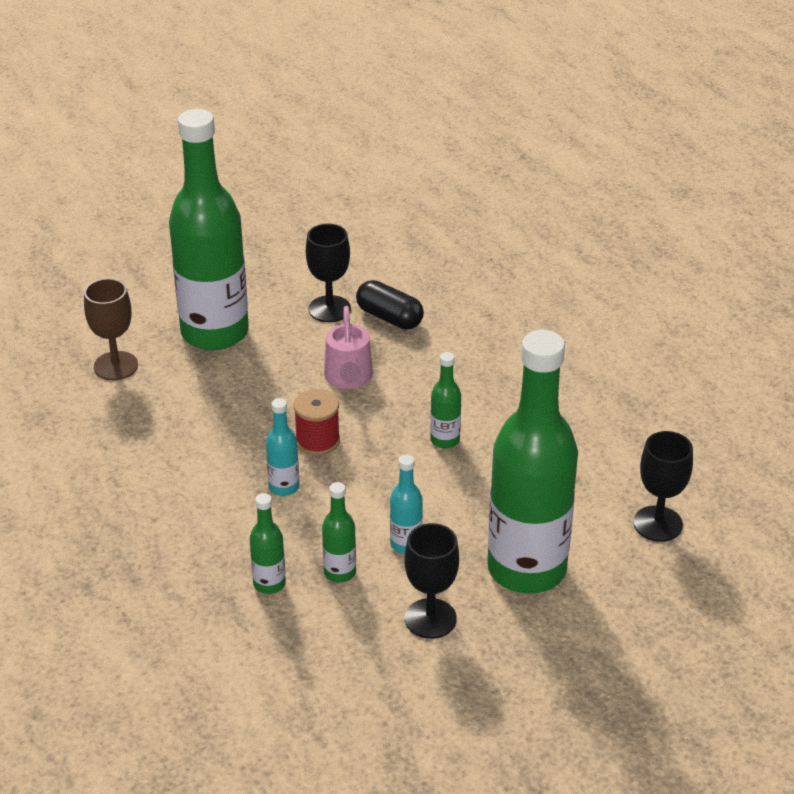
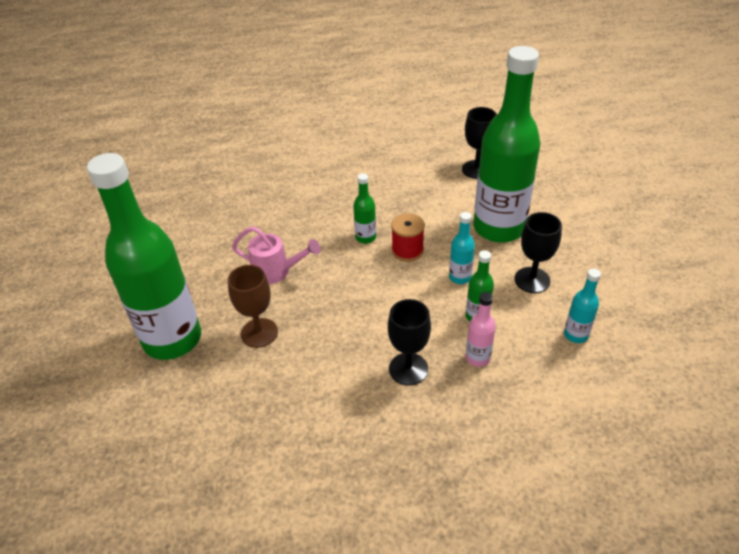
camera: 70 degrees left, 5 degrees up
(116, 366) = (172, 416): brown goblet -> brown goblet (259, 333)
(269, 584) = (477, 358): green bottle -> pink bottle
(284, 487) = (377, 330): turquoise bottle -> turquoise bottle (576, 335)
(317, 441) = (335, 301): red spool -> red spool (407, 251)
(329, 309) = (190, 266): black goblet -> black goblet (408, 369)
(389, 318) = (222, 237): black capsule -> none

